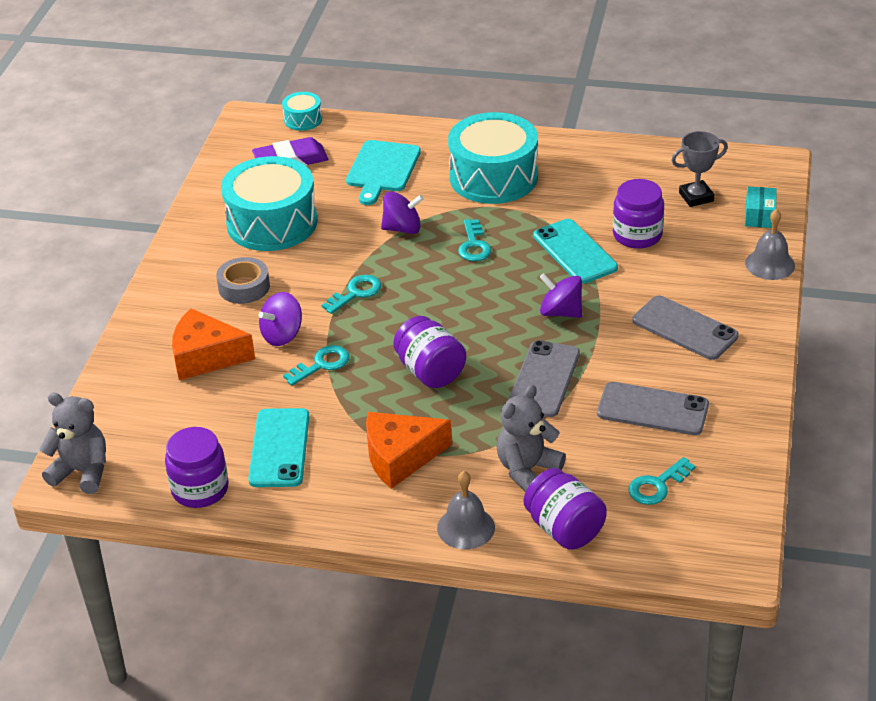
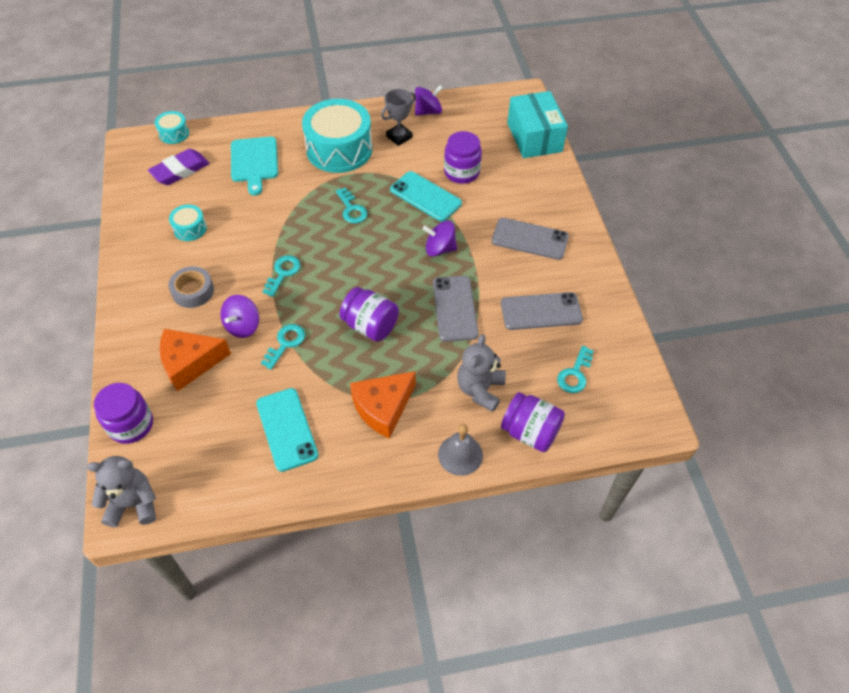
camera: 25 degrees left, 15 degrees up
(200, 489) = (240, 488): purple jar -> purple jar (131, 425)
(272, 223) = (190, 228): turquoise drum -> turquoise drum, size x0.46
(402, 228) = (293, 208): purple spinning top -> purple spinning top (428, 111)
(696, 197) = (486, 132): grey trophy -> grey trophy (399, 137)
(759, 216) = (534, 137): turquoise box -> turquoise box, size x2.05
(770, 264) = (559, 173): grey bell -> none

